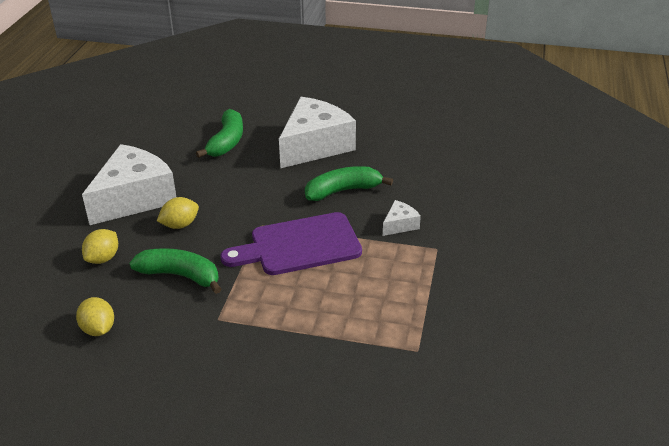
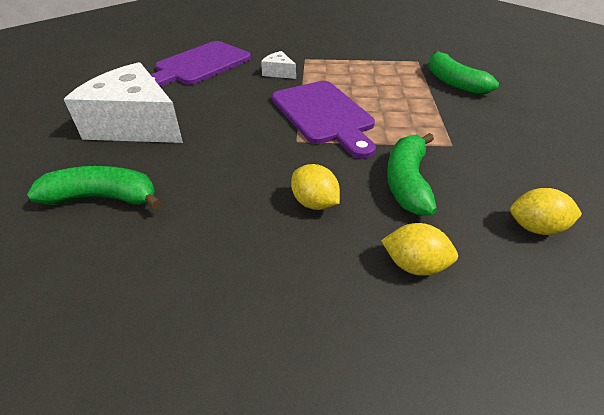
camera: 100 degrees left, 5 degrees up
(98, 329) = (535, 227): yellow lemon -> yellow lemon turned 45 degrees clockwise
(134, 198) = (259, 271): white cheese -> none
(343, 191) = (229, 101): green banana -> green banana (453, 82)
(427, 173) = (200, 65): none -> purple cutting board

